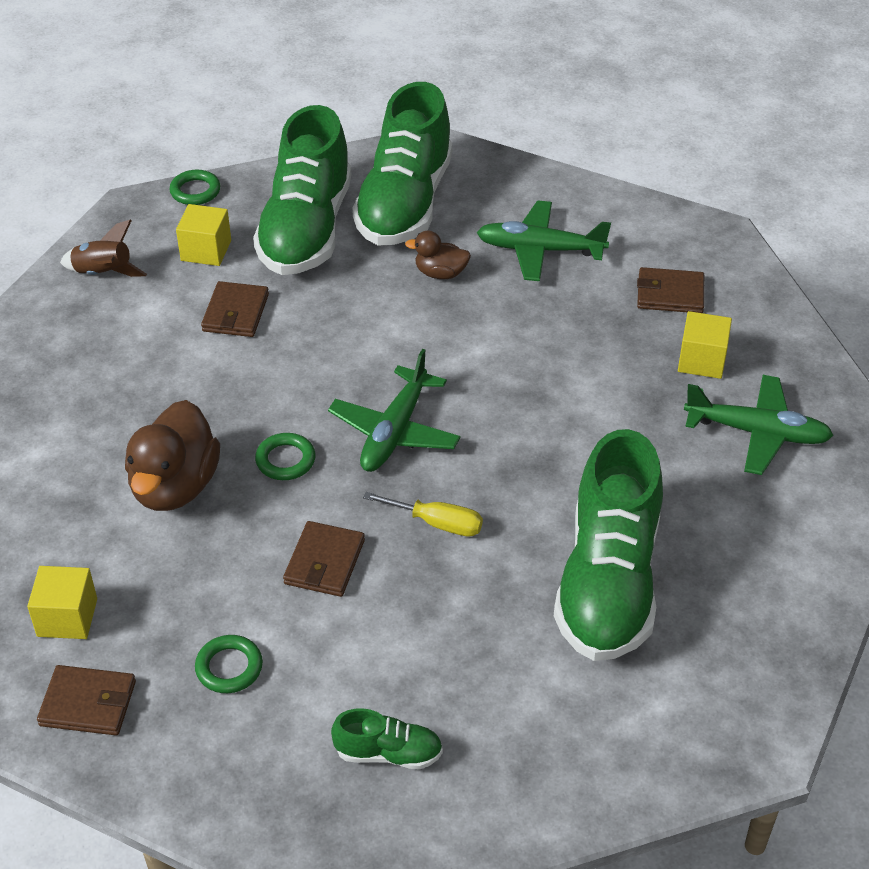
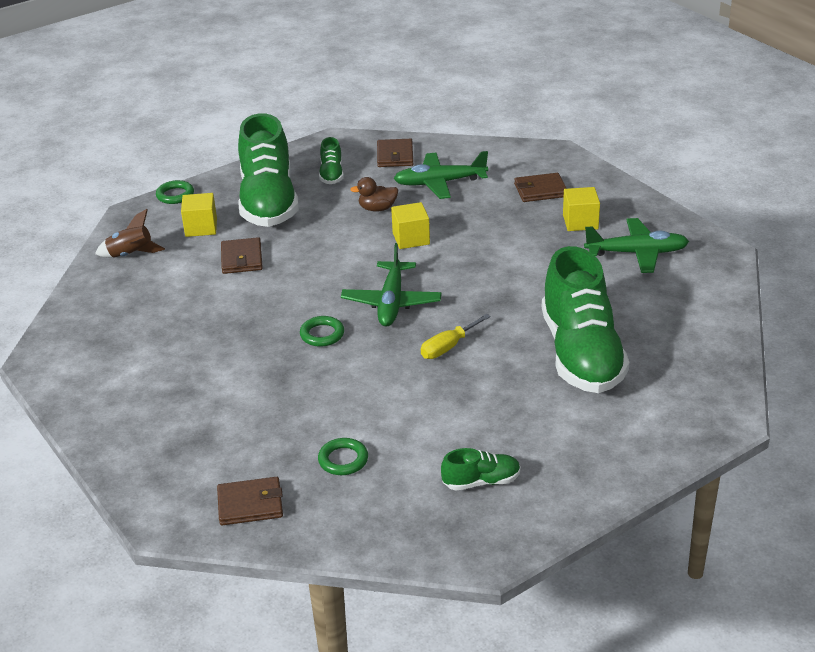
camera: 15 degrees left, 10 degrees down
(67, 617) = (208, 458): yellow cube -> yellow cube (411, 238)
(175, 486) = (249, 366): brown duck -> none
(324, 562) = (380, 385): brown wallet -> brown wallet (395, 156)
(404, 203) = (331, 174): green shoe -> green shoe, size x0.43
(437, 523) = (448, 347): yellow screwdriver -> yellow screwdriver turned 135 degrees clockwise

